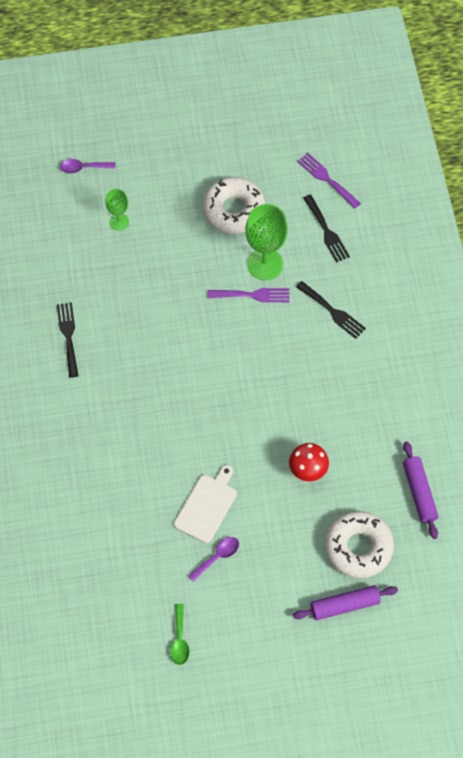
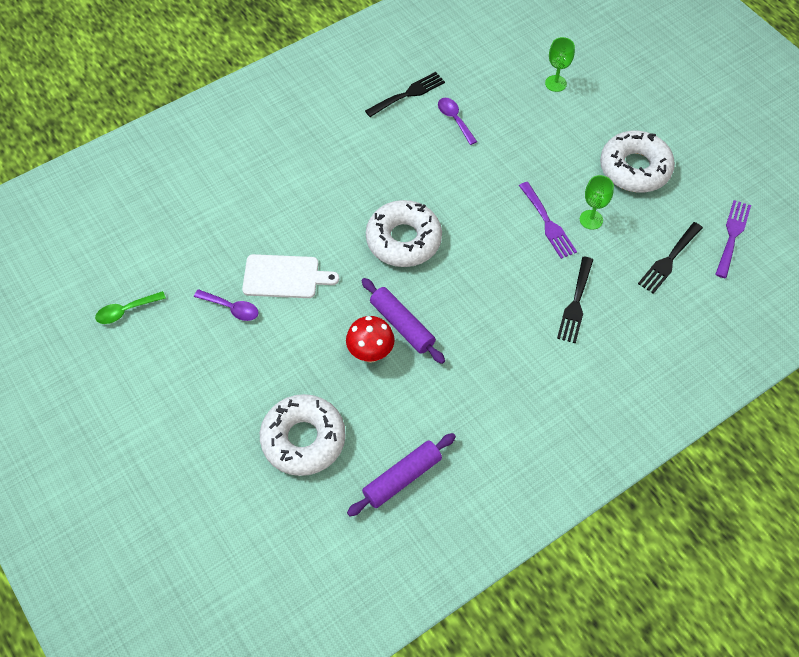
camera: 65 degrees right, 5 degrees down
(83, 168) = (594, 35): purple spoon -> purple spoon (454, 119)
(216, 404) = (403, 240): none -> white donut
(265, 264) = (591, 219): green goblet -> green goblet, size x0.55
(345, 605) = (228, 452): purple rolling pin -> purple rolling pin (402, 325)

